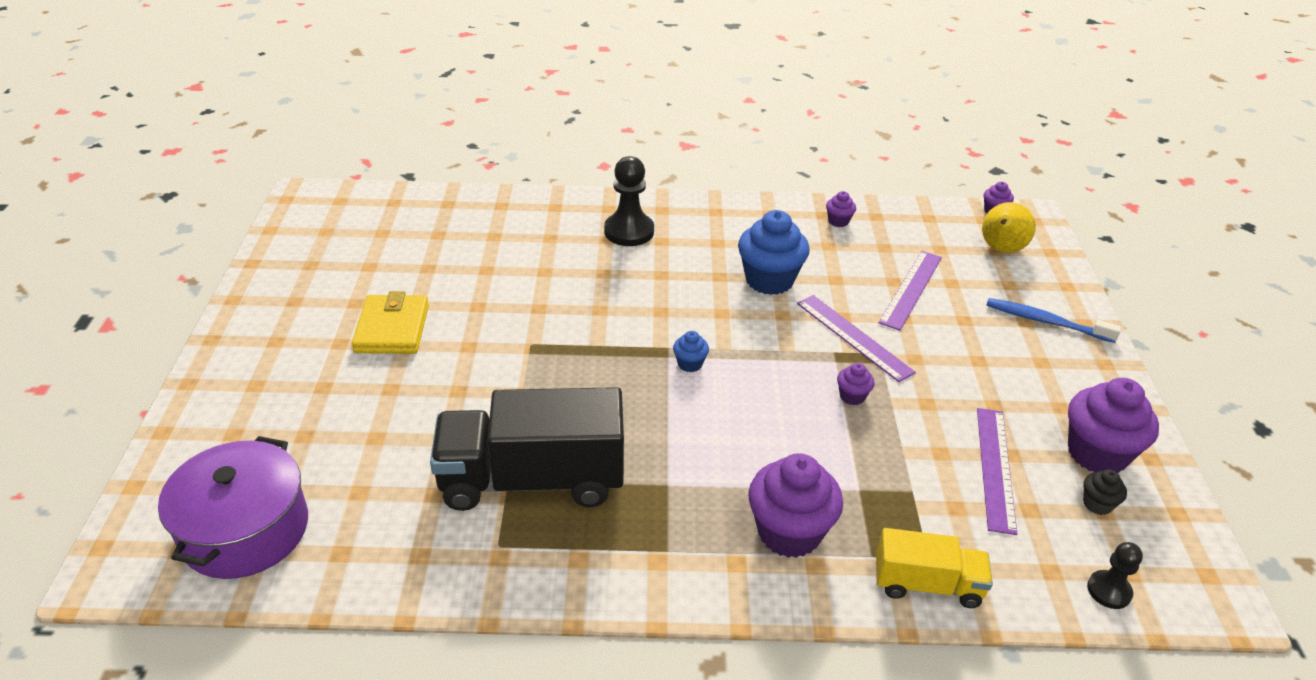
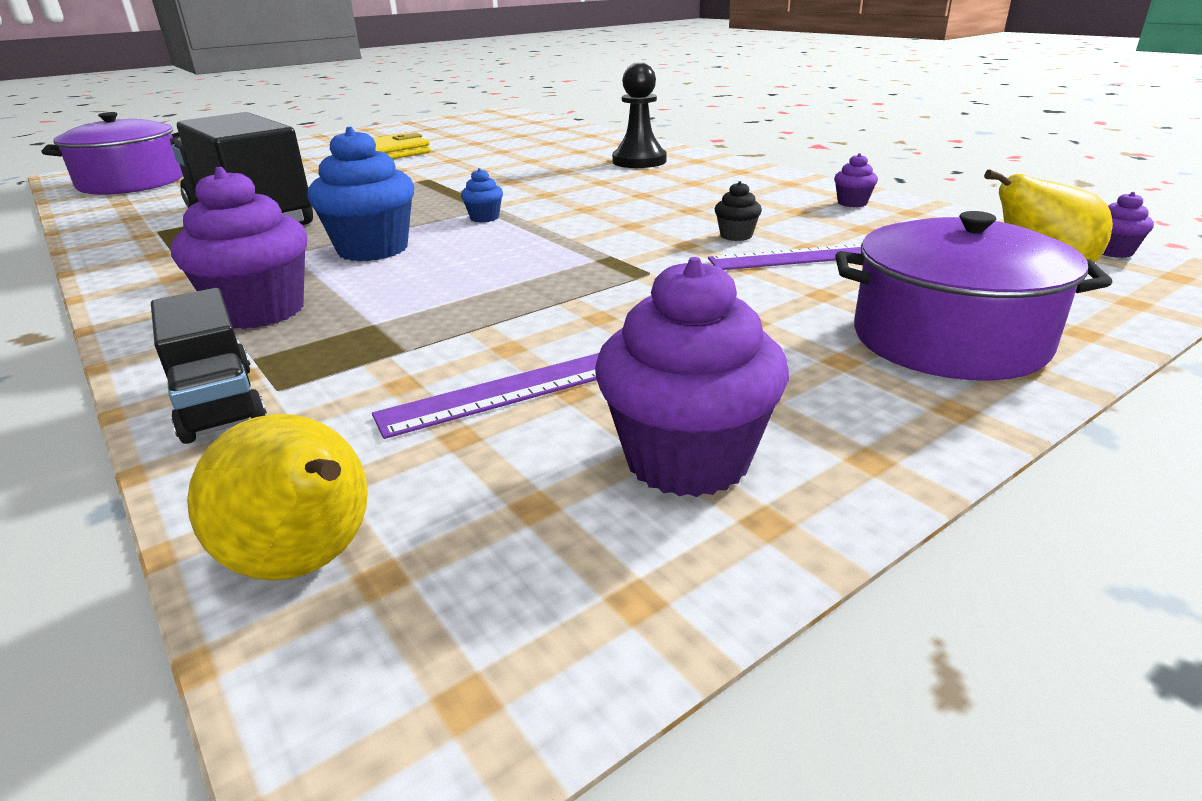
camera: 55 degrees right, 10 degrees down
(769, 280) = (678, 208): blue cupcake -> blue cupcake (373, 249)
(852, 396) = (544, 280): purple cupcake -> none
(854, 337) = (657, 256): purple ruler -> none
(927, 584) = (218, 402): yellow truck -> black truck
(1046, 322) = (949, 339): blue toothbrush -> purple pot
(1097, 504) = (545, 492): black cupcake -> black cupcake (736, 236)
(1109, 591) = (308, 563): black pawn -> yellow pear

